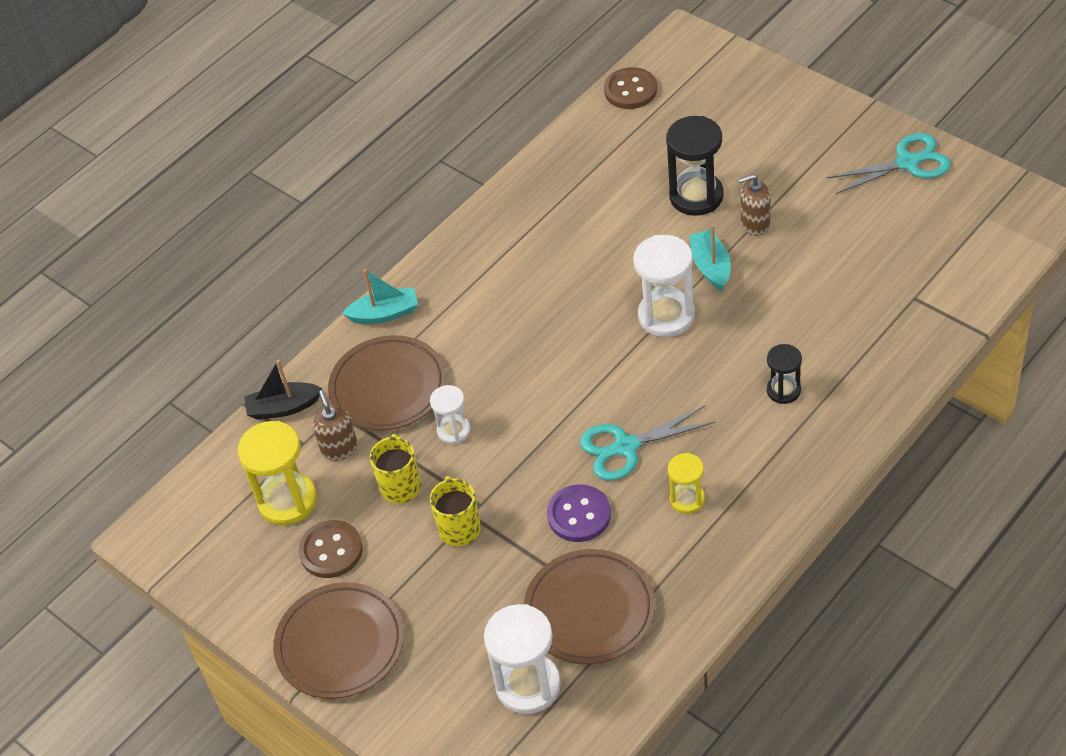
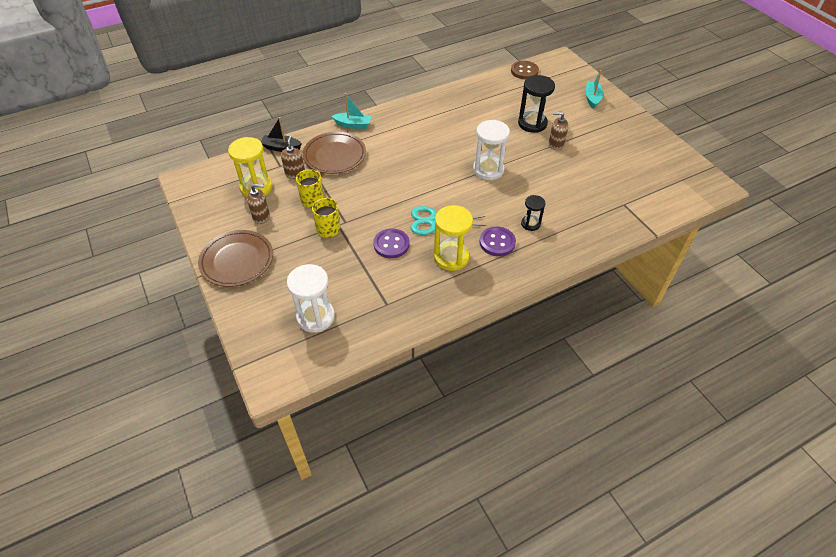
camera: 15 degrees right, 0 degrees up
(331, 551) = (261, 216): brown button -> brown soap dispenser
(453, 431) = (353, 184): white hourglass -> none
(589, 610) = (369, 292): brown plate -> none
(687, 499) = (451, 257): yellow hourglass -> yellow hourglass, size x1.74
(711, 266) = (523, 156): turquoise boat -> turquoise boat (592, 98)
(746, 444) = (497, 242): none -> purple button
(907, 163) = (650, 142): turquoise scissors -> none

